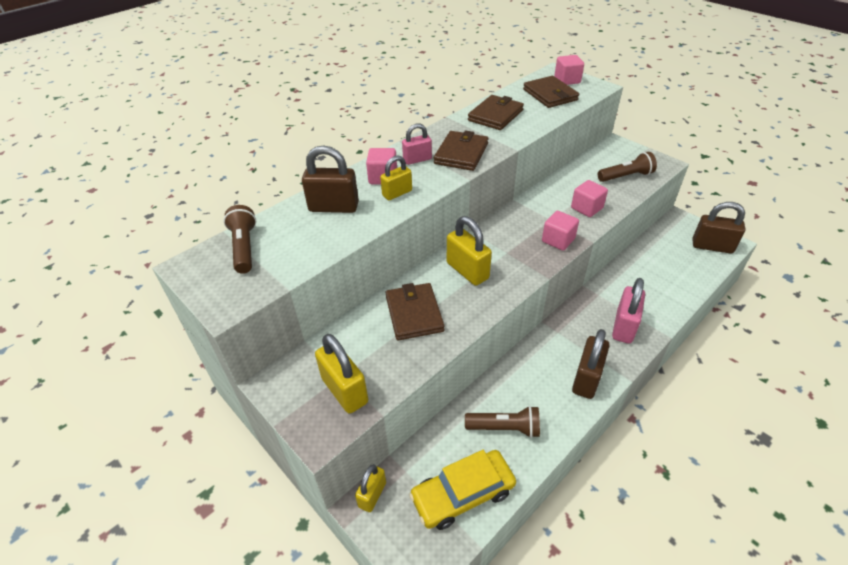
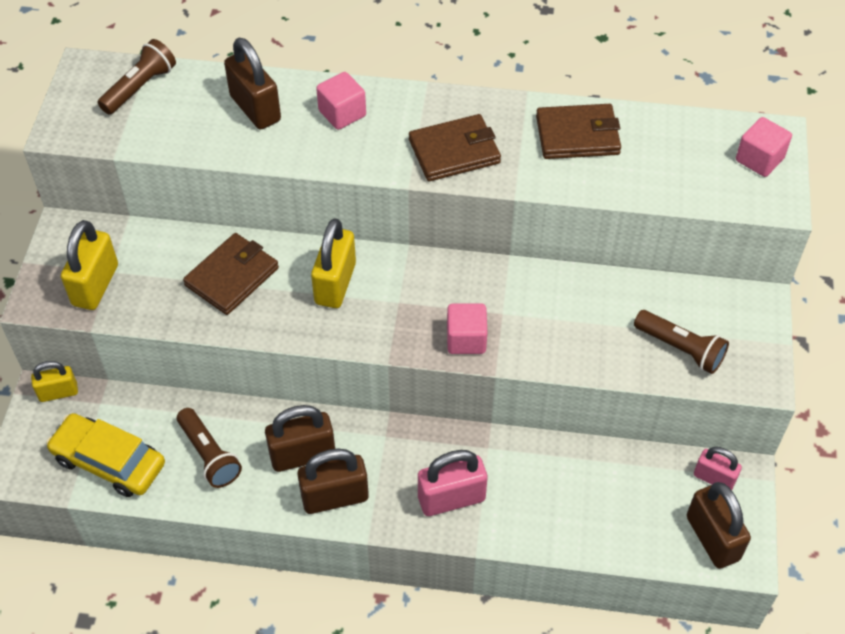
camera: 50 degrees right, 10 degrees up
(397, 193) = (324, 142): yellow padlock -> none
(417, 159) = (404, 120): pink padlock -> pink padlock (714, 478)
(542, 378) = (302, 455): none -> brown padlock
(550, 95) = (694, 161): brown wallet -> none
(586, 208) = (561, 338): pink cube -> none

